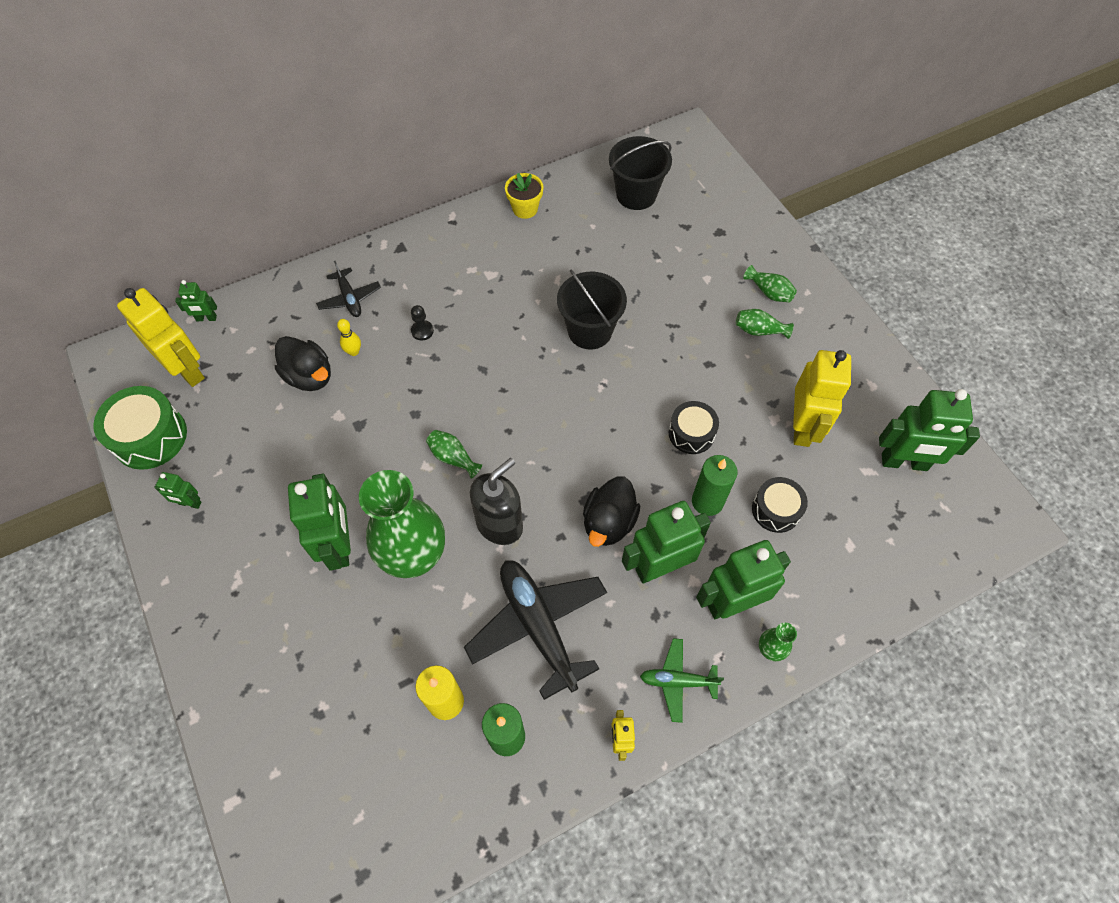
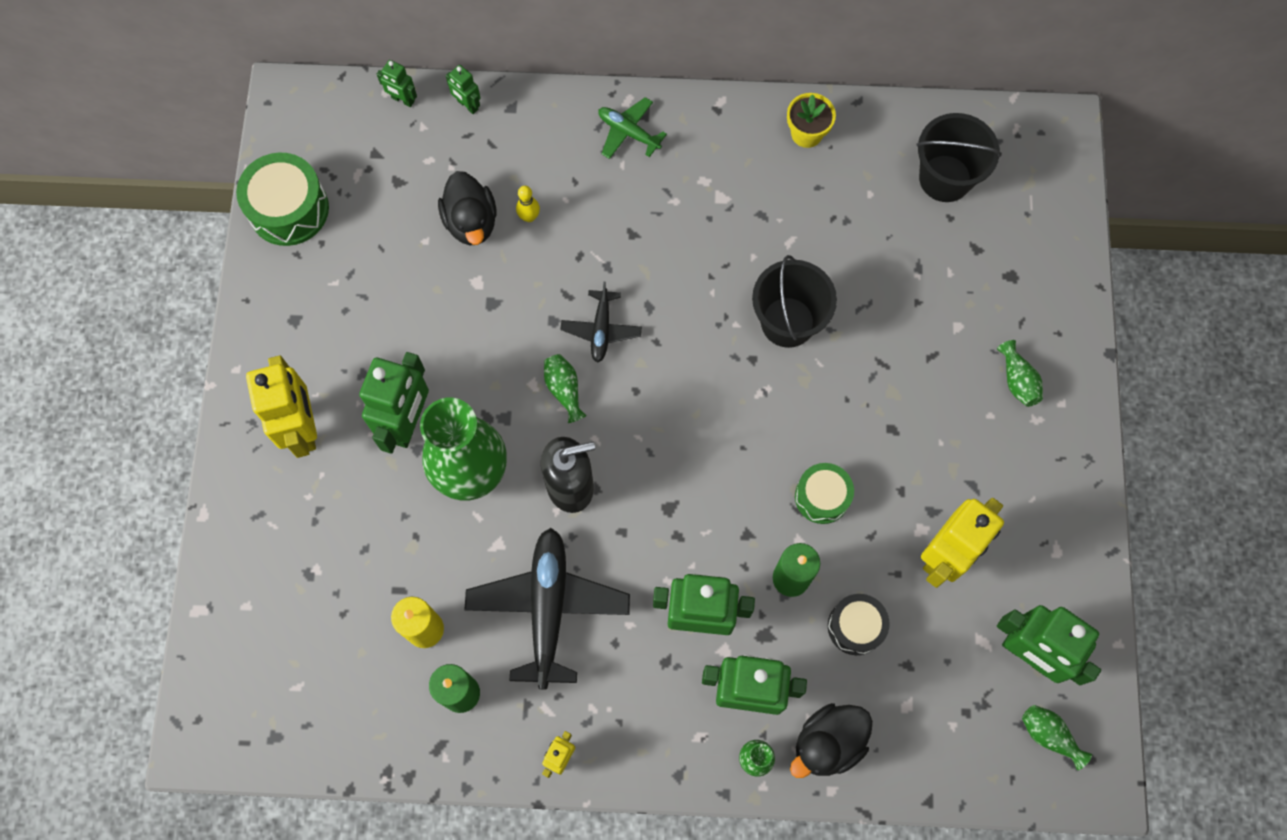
camera: 30 degrees right, 10 degrees up
(187, 370) = (357, 151): yellow robot -> yellow robot (303, 428)
(190, 503) = (293, 301): green robot -> green robot (467, 105)
(349, 298) = (557, 150): black plane -> black plane (601, 329)
(422, 331) = (611, 229): black pawn -> none
(609, 522) = (678, 544): black duck -> black duck (828, 743)
(678, 681) = (647, 736): green plane -> green plane (628, 132)
(691, 433) = (822, 497): black drum -> green drum
(759, 330) = (974, 420): green vase -> green vase (1048, 735)

